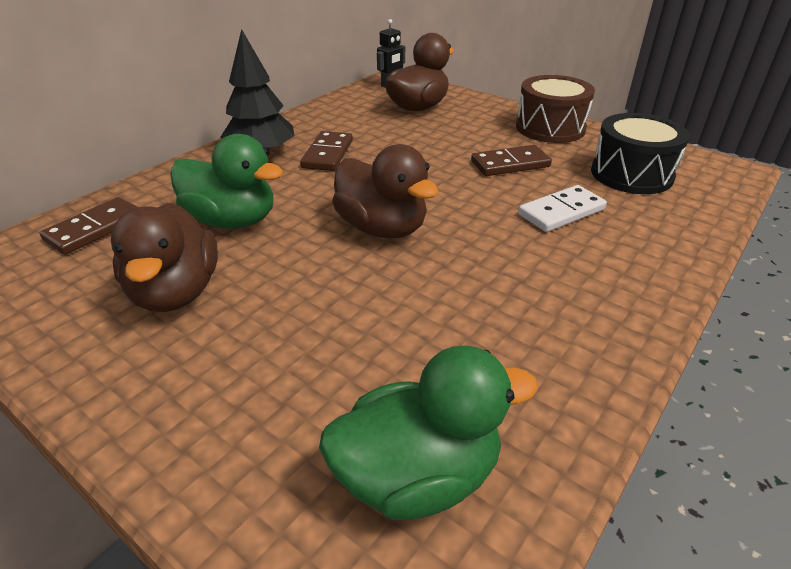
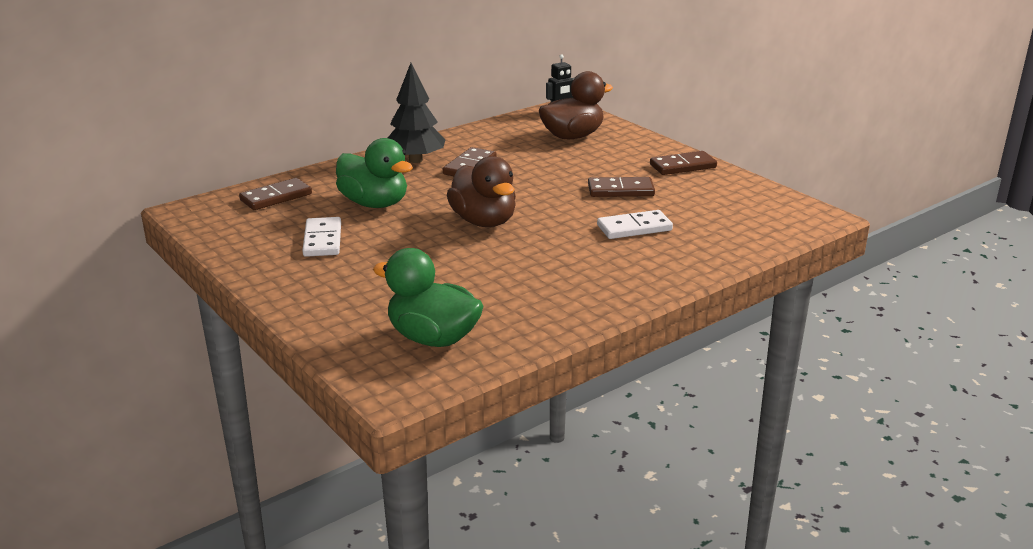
camera: 15 degrees right, 10 degrees down
(176, 292) = (322, 240): brown duck -> white domino
(418, 475) = (433, 338): green duck -> green duck turned 150 degrees counterclockwise
(550, 128) = (682, 166): brown drum -> brown domino
(631, 174) = (721, 209): black drum -> none

